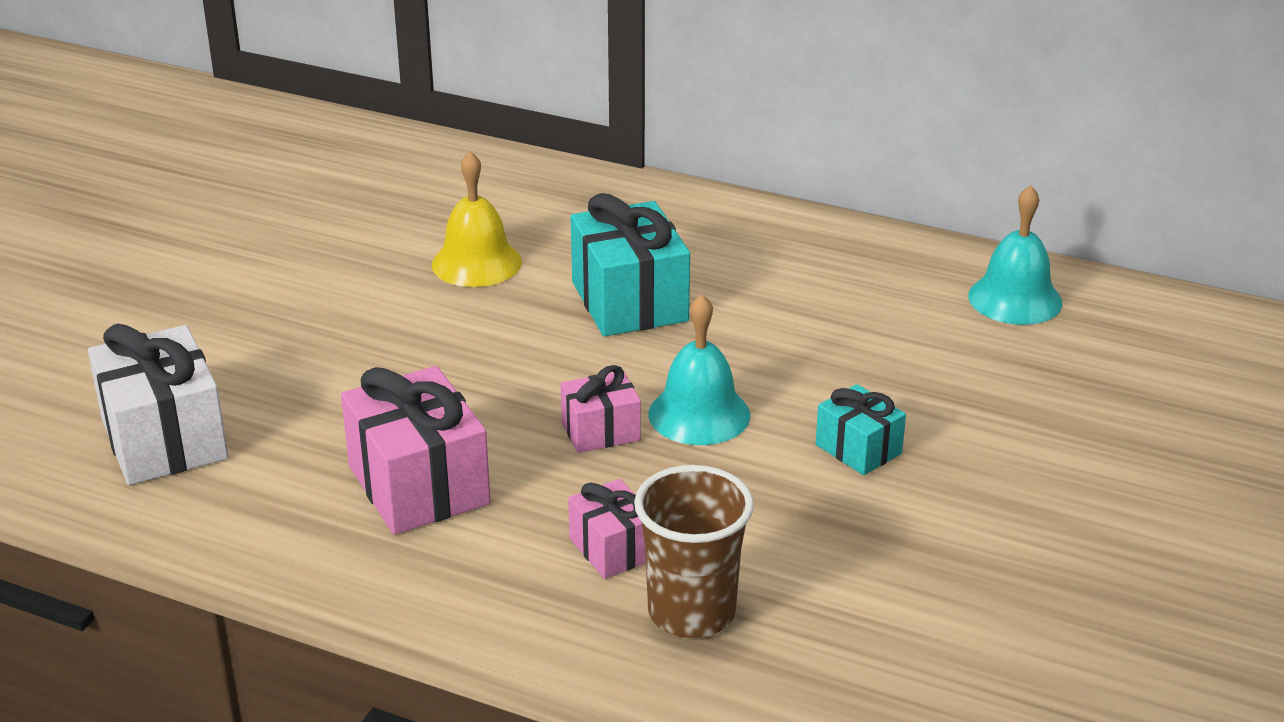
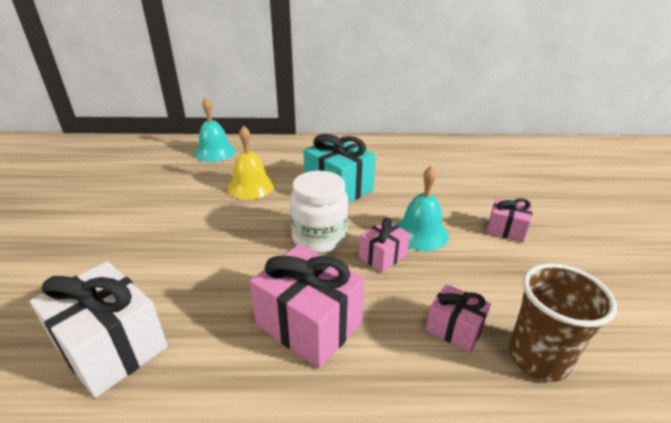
camera: 25 degrees left, 0 degrees up
(524, 378) = (319, 238): none -> white jar
(858, 449) = (506, 230): turquoise gift -> pink gift
(1015, 299) = (488, 152): turquoise bell -> turquoise bell (215, 152)

